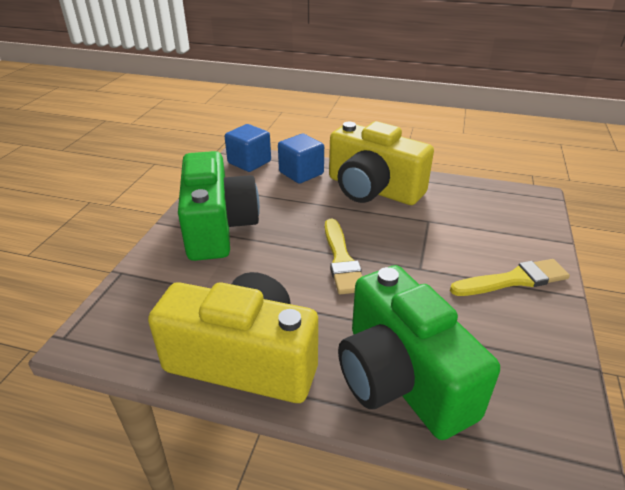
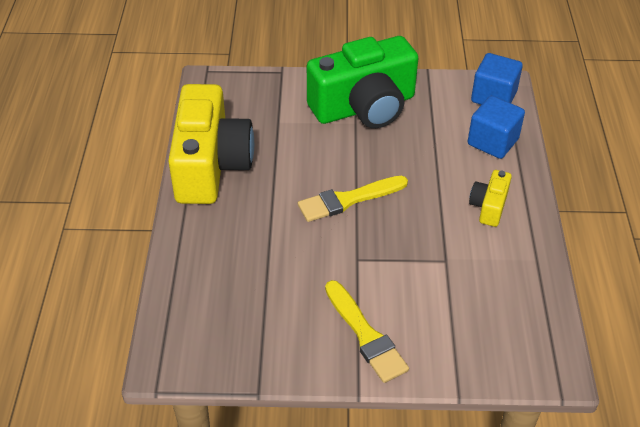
camera: 75 degrees right, 10 degrees up
(372, 189) = (489, 206): yellow camera -> yellow camera, size x0.45
(401, 378) = (214, 256): green camera -> none

